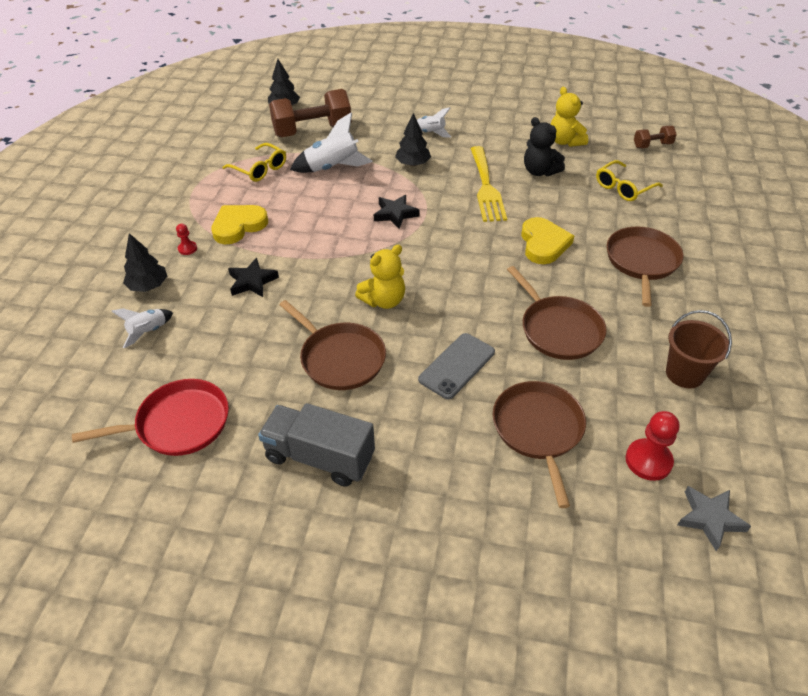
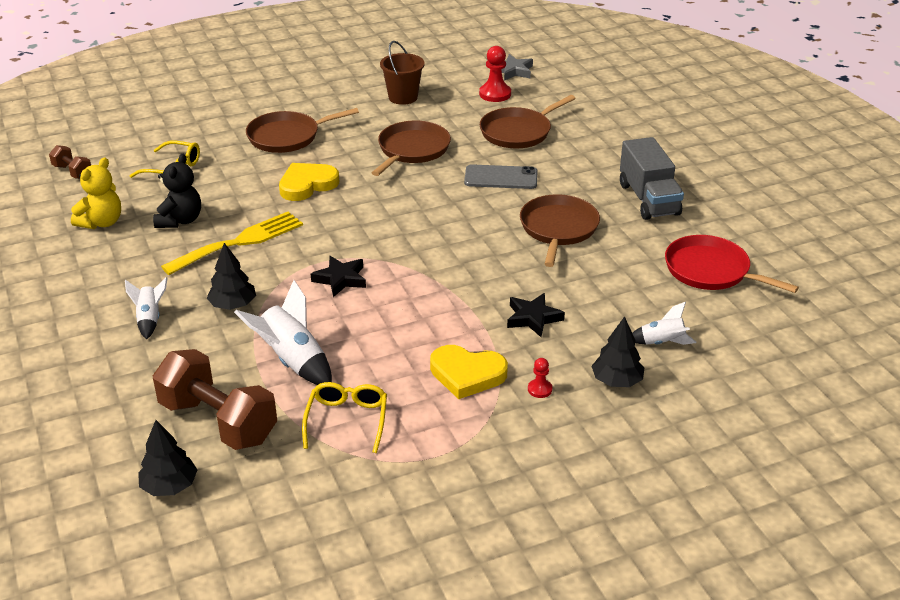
camera: 125 degrees left, 10 degrees down
(384, 300) = (471, 235): yellow teddy bear -> none

